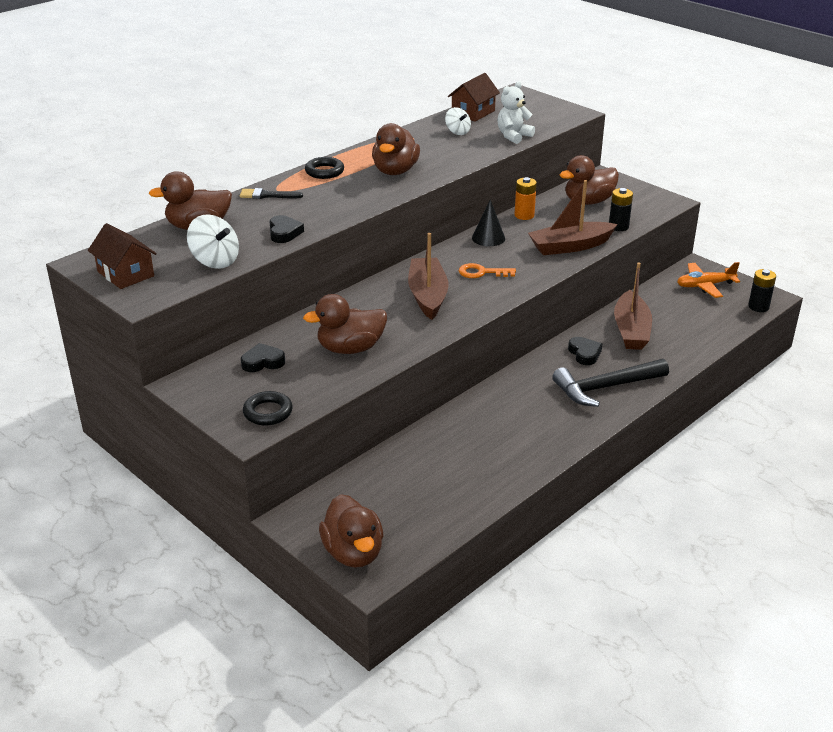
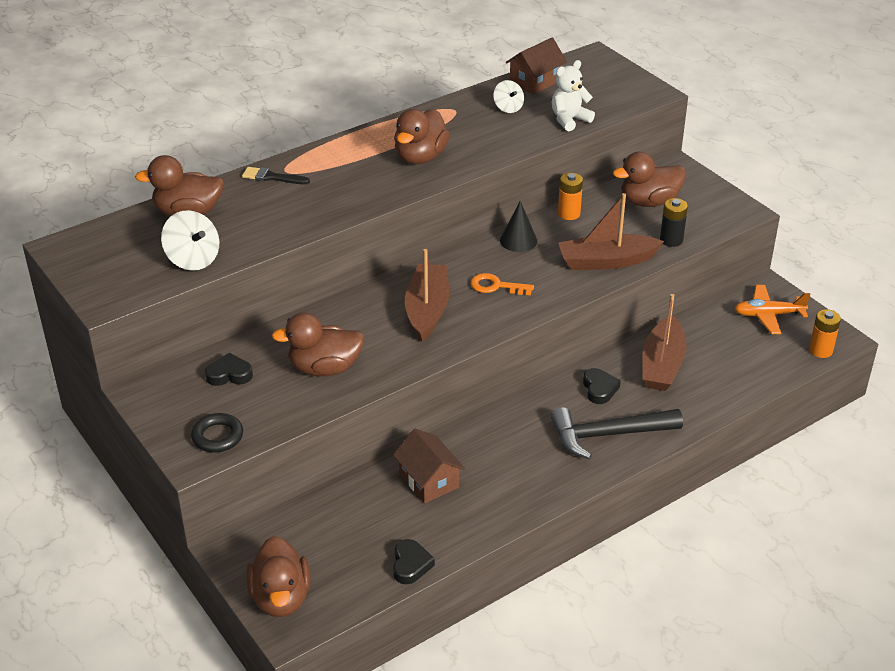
camera: 10 degrees right, 5 degrees up
(125, 274) = (98, 266): brown house -> brown house (429, 480)
(284, 233) = (275, 230): black heart -> black heart (410, 565)
(324, 171) = (343, 150): black ring -> none
(758, 307) = (820, 350): black battery -> orange battery

